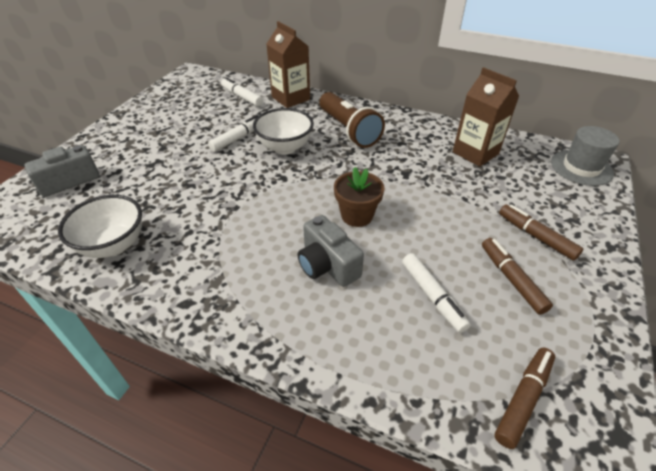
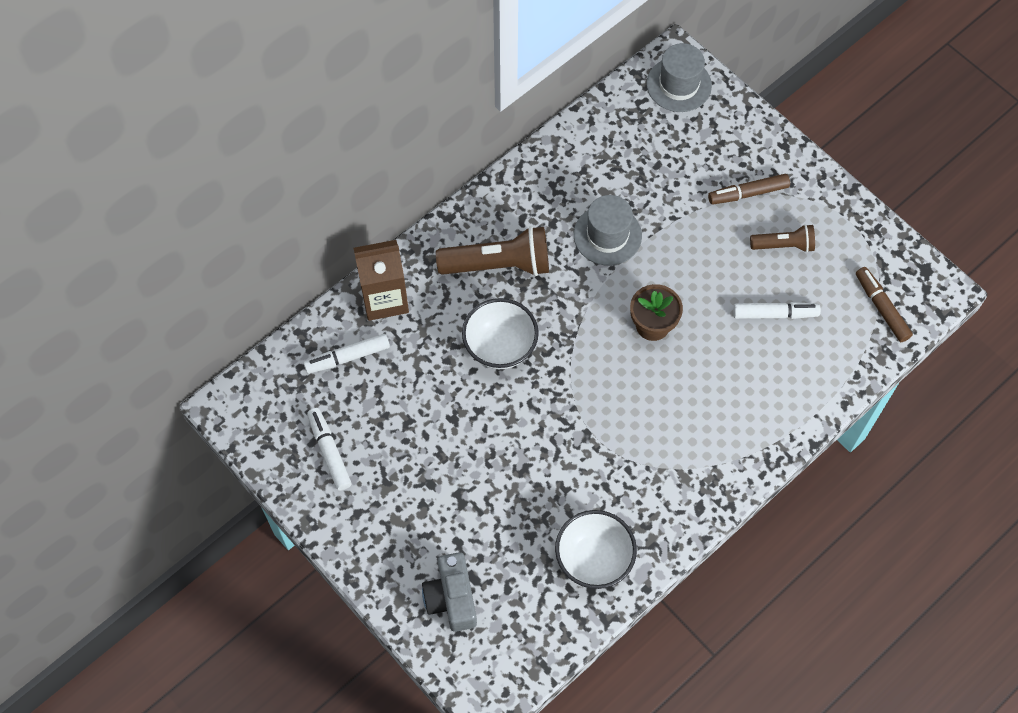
camera: 65 degrees left, 20 degrees up
(238, 138) = (453, 392): white marker -> white marker (329, 452)
(327, 265) = (705, 378): grey camera -> none
(415, 169) = (607, 235): none -> grey hat
(475, 153) = (608, 162): brown carton -> none
(511, 279) = (784, 245): brown marker -> brown flashlight

